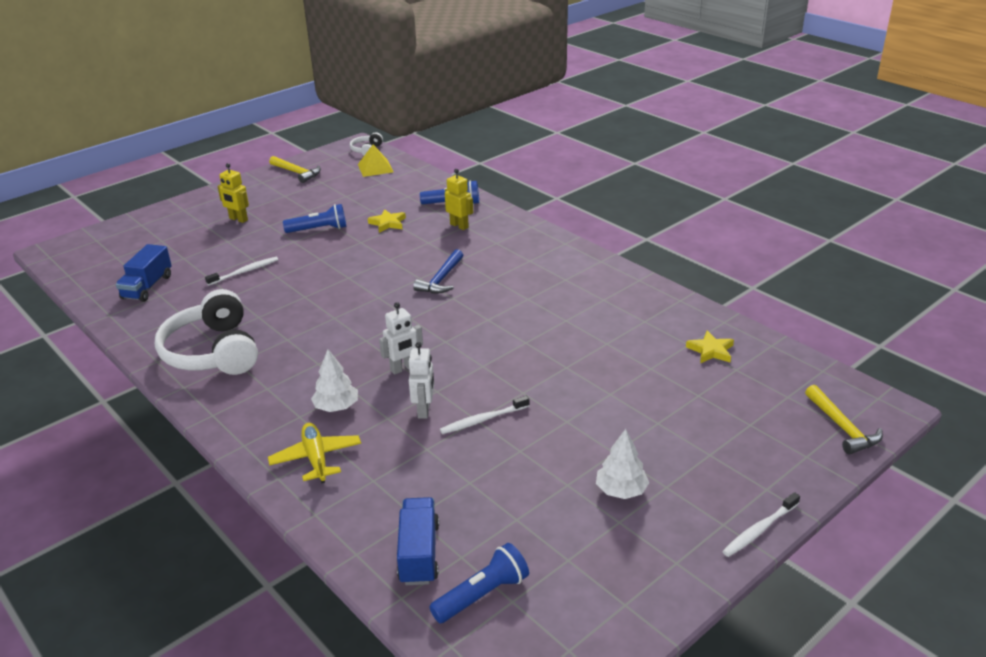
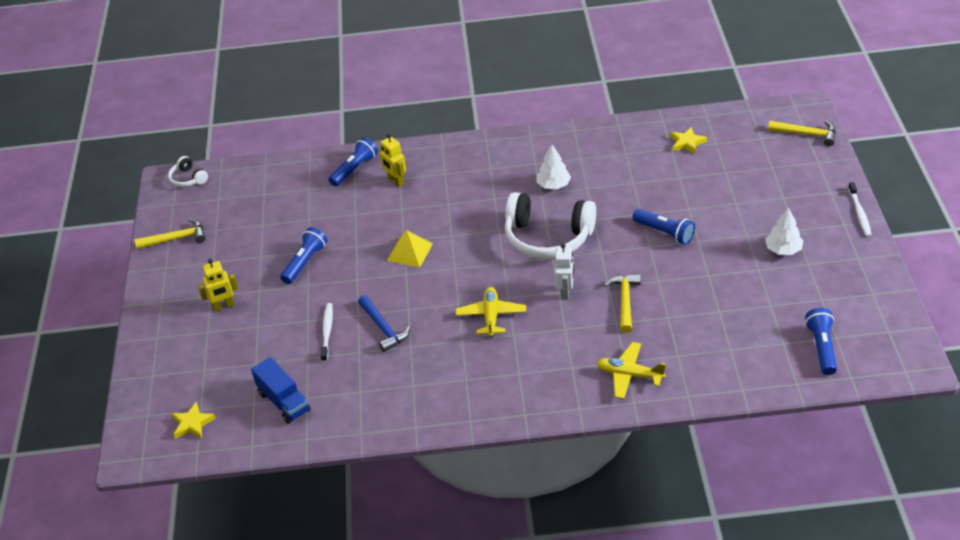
camera: 50 degrees left, 10 degrees up
(213, 352) = (436, 389): white headphones -> white headphones (548, 237)
(332, 341) = (491, 316): none -> yellow plane
(336, 407) = (579, 344): white tree -> white tree (553, 185)
(375, 168) = (231, 187): yellow pyramid -> yellow pyramid (410, 252)
(388, 223) = (343, 218): yellow star -> yellow star (192, 424)
(419, 553) = (765, 360): blue truck -> none
(424, 410) = (625, 301): white robot -> yellow hammer
(441, 279) = (466, 225): blue hammer -> blue hammer (383, 328)
(459, 226) = (395, 181): yellow robot -> yellow robot turned 120 degrees counterclockwise
(482, 420) = (662, 278): white toothbrush -> none
(554, 393) = (664, 233): none -> blue flashlight

